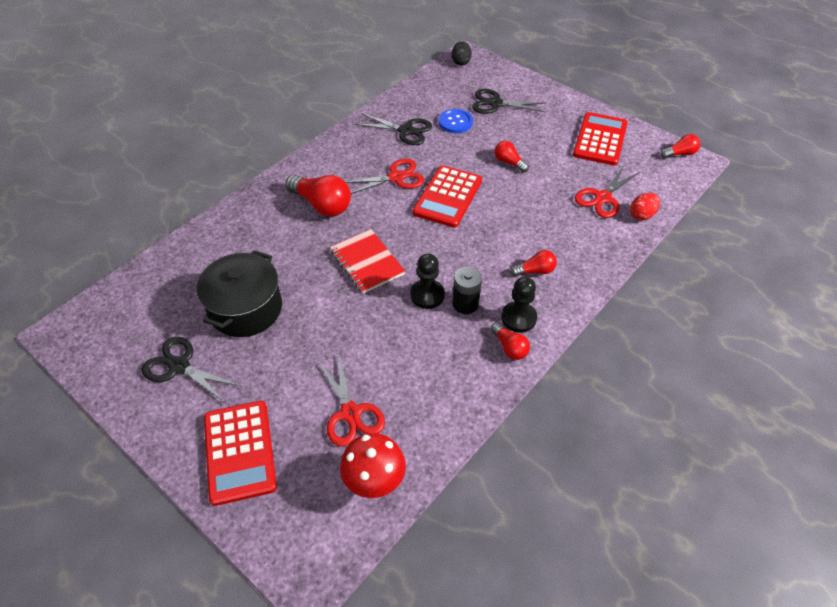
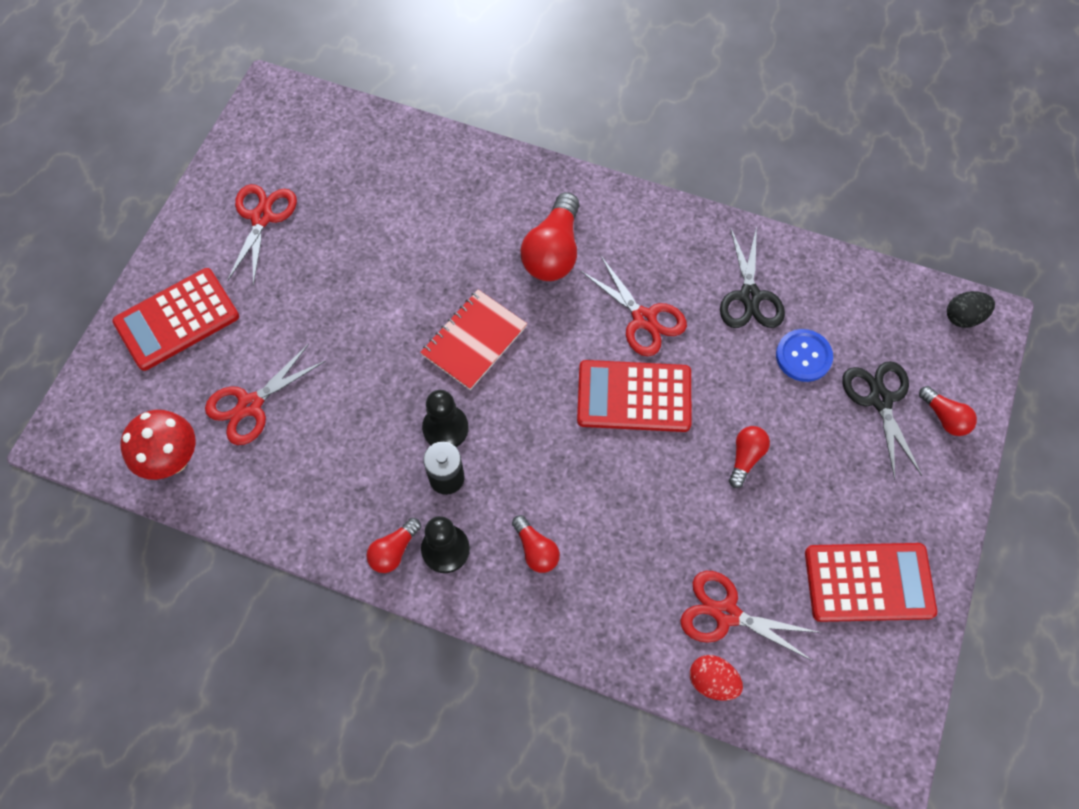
camera: 70 degrees right, 15 degrees up
(179, 366) = (262, 217): black scissors -> red scissors
(246, 309) = (357, 243): black pot -> none
(680, 154) = (896, 723): red light bulb -> red light bulb (944, 417)

